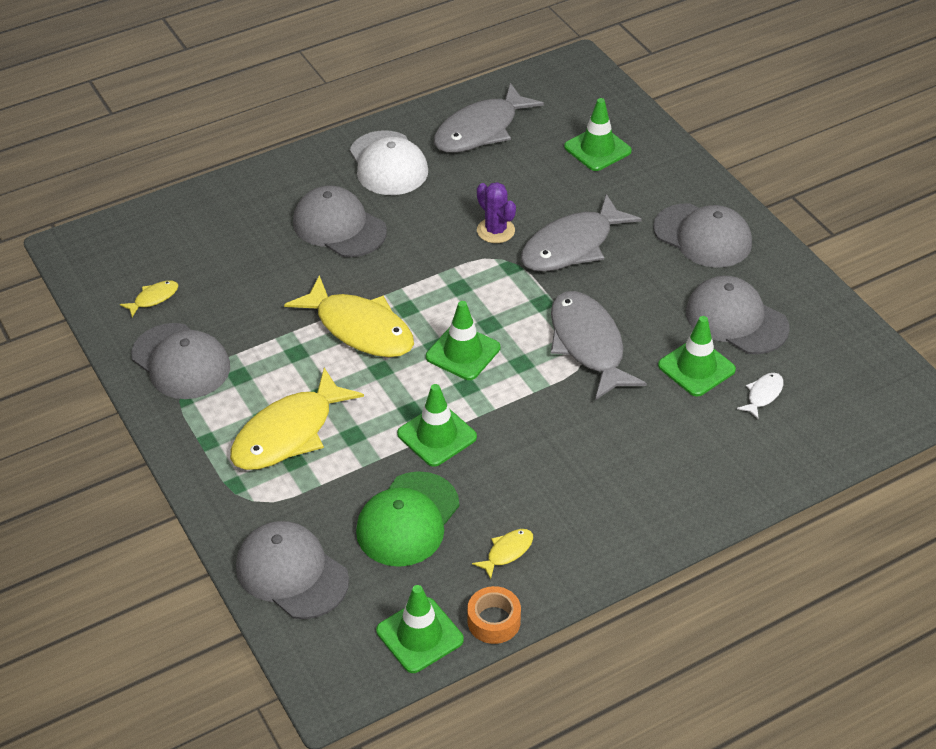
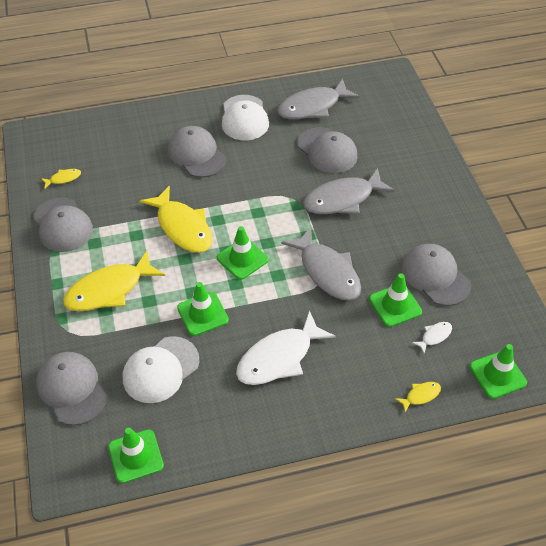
camera: 15 degrees right, 5 degrees up
(408, 519) = (160, 370): green cap -> white cap
(494, 621) = (188, 459): orange tape -> none
(495, 230) = (296, 178): purple cactus -> none
(507, 552) = (217, 410): yellow fish -> yellow fish (420, 395)
(566, 467) = (279, 358): none -> white fish
(588, 344) = (327, 272): grey fish -> grey fish turned 150 degrees clockwise
(597, 149) = (385, 135): green traffic cone -> green traffic cone (497, 375)
(702, 236) = (434, 211): grey cap -> grey cap (327, 151)

